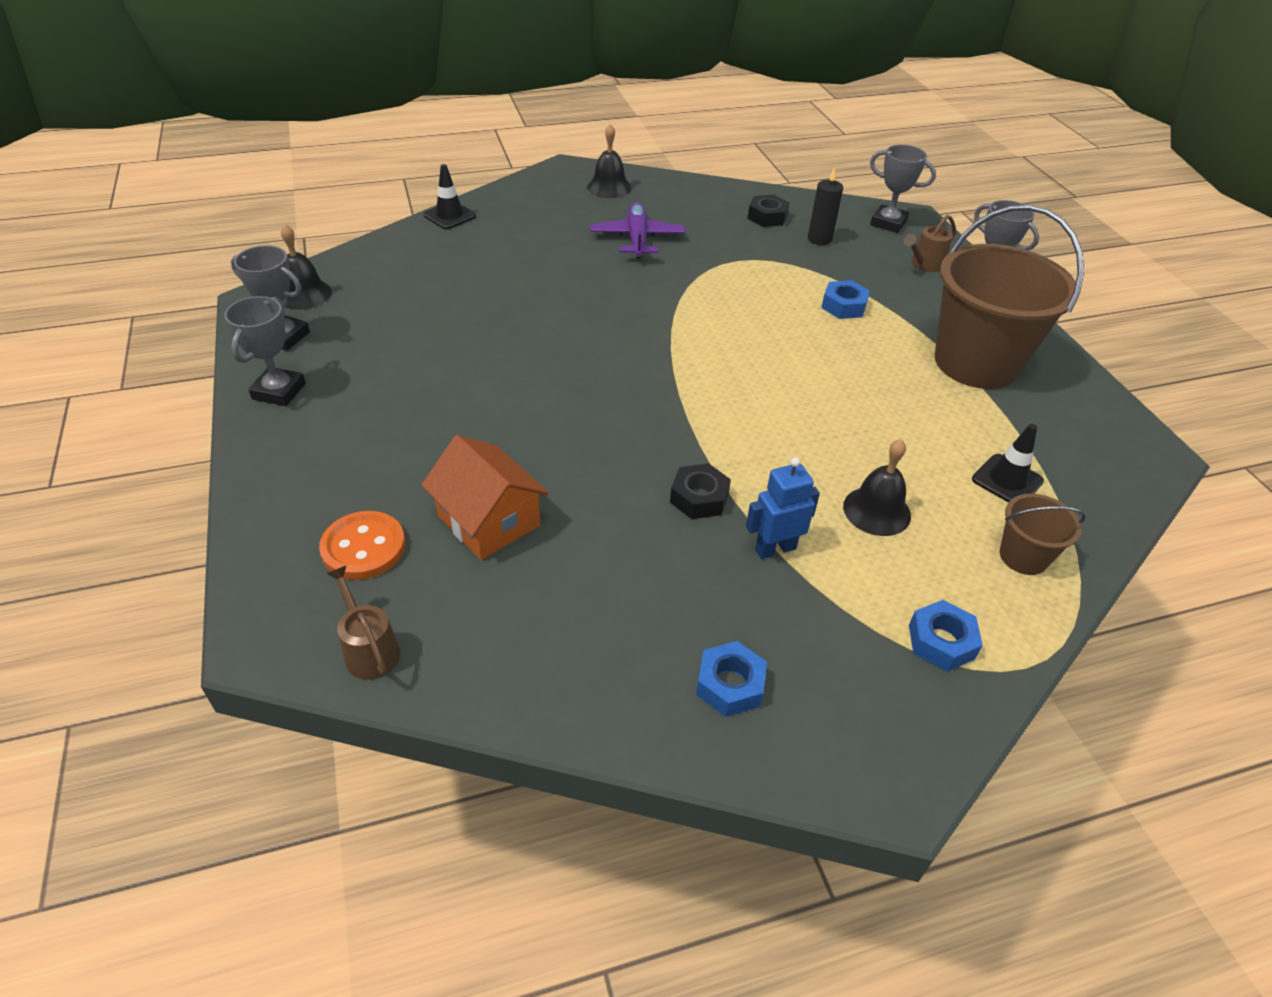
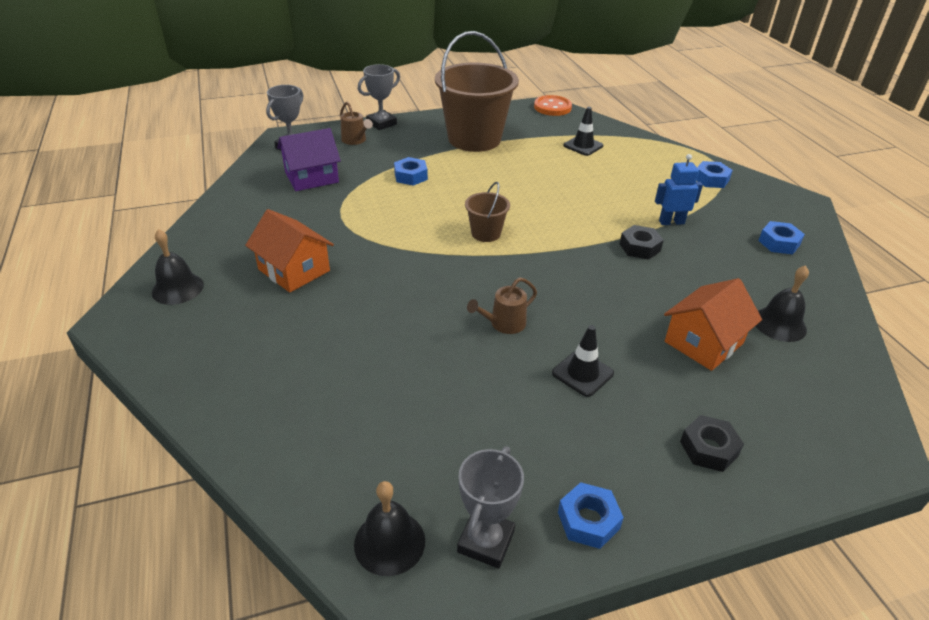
camera: 90 degrees left, 5 degrees down
(279, 391) = (588, 520): grey trophy -> blue nut
(363, 547) = (764, 410): orange button -> orange button (552, 107)
(369, 650) = (851, 391): brown watering can -> brown watering can (504, 324)
(450, 216) = (209, 417): black traffic cone -> black traffic cone (582, 373)
(637, 239) = (294, 270): purple plane -> orange house
(767, 217) = (268, 198): black nut -> black nut (708, 449)
(775, 548) = (671, 222): blue robot -> blue robot turned 105 degrees clockwise
(819, 239) = (311, 177): black candle -> purple house
(876, 511) = (624, 186): black bell -> black bell (779, 324)
(1023, 557) = (641, 150): brown bucket -> brown bucket (486, 233)

